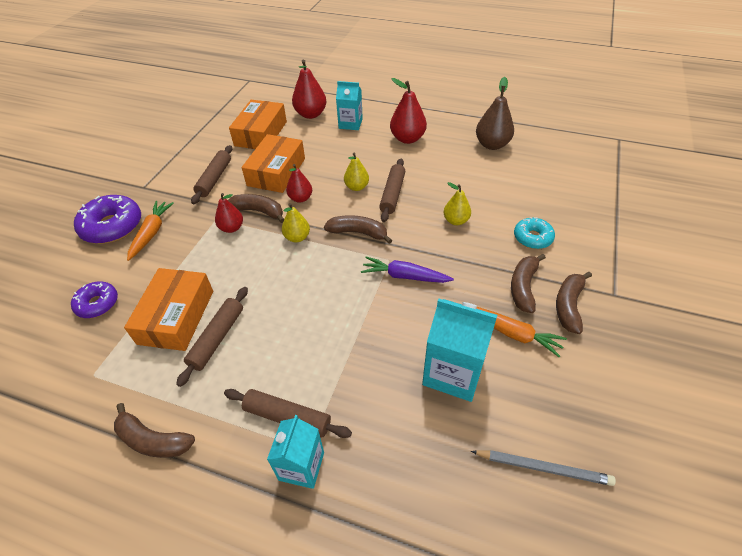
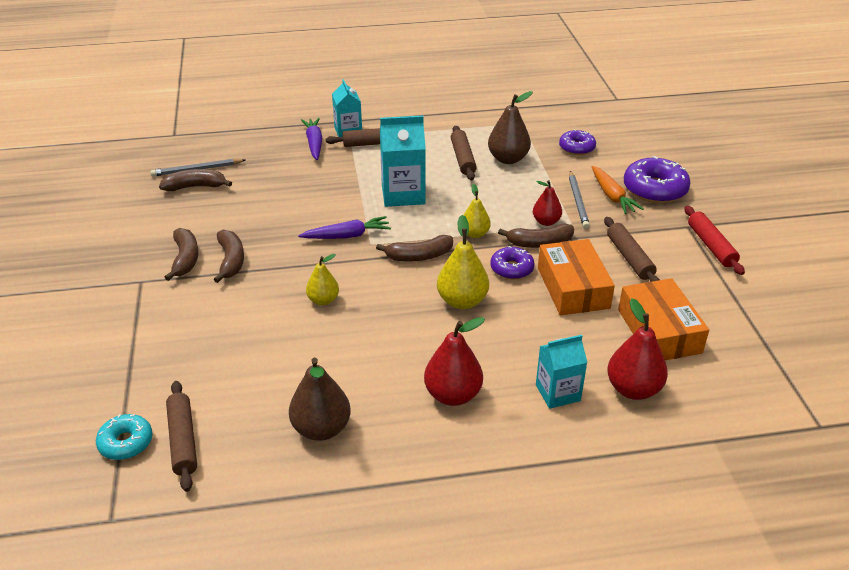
camera: 150 degrees right, 10 degrees down
(152, 440) = (446, 115): brown banana -> brown banana (195, 187)
(153, 168) = (711, 246): none -> red rolling pin
(176, 317) = (508, 159): orange box -> brown pear
(183, 238) = (578, 201): none -> grey pencil
(300, 198) = (511, 269): red pear -> purple donut
(356, 187) = (462, 301): yellow pear -> yellow pear, size x1.58
(362, 456) = (314, 143): none -> purple carrot
(392, 194) = (413, 306): brown rolling pin -> brown rolling pin (183, 440)
(453, 372) = (273, 192): turquoise carton -> turquoise carton (403, 194)
(513, 333) = (232, 226): orange carrot -> none
(532, 238) = (230, 309): turquoise donut -> turquoise donut (126, 443)

